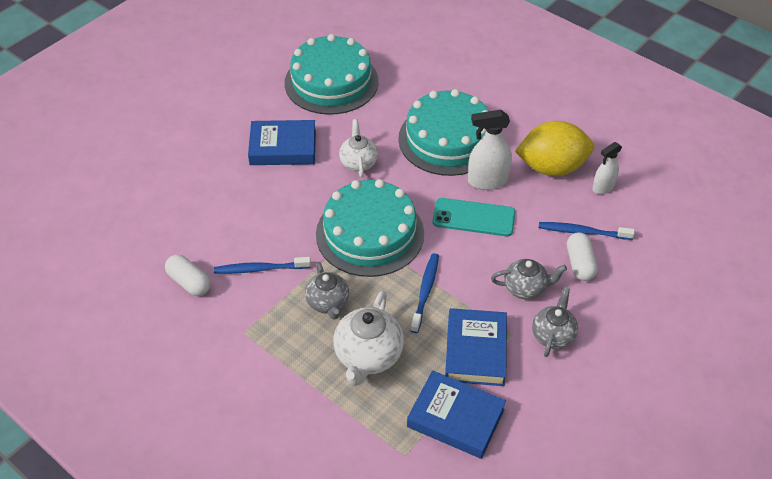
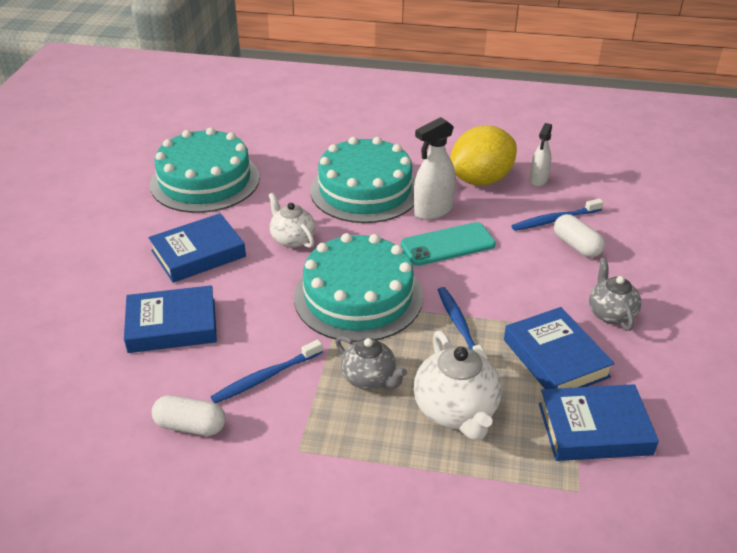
camera: 30 degrees left, 10 degrees down
(227, 200) = (172, 325): none -> blue book
(525, 288) = (549, 284): grey teapot -> none

